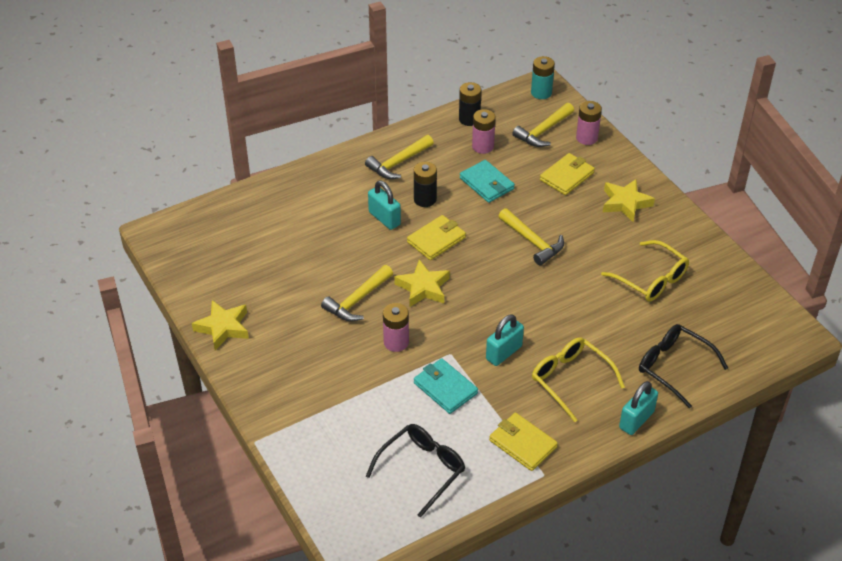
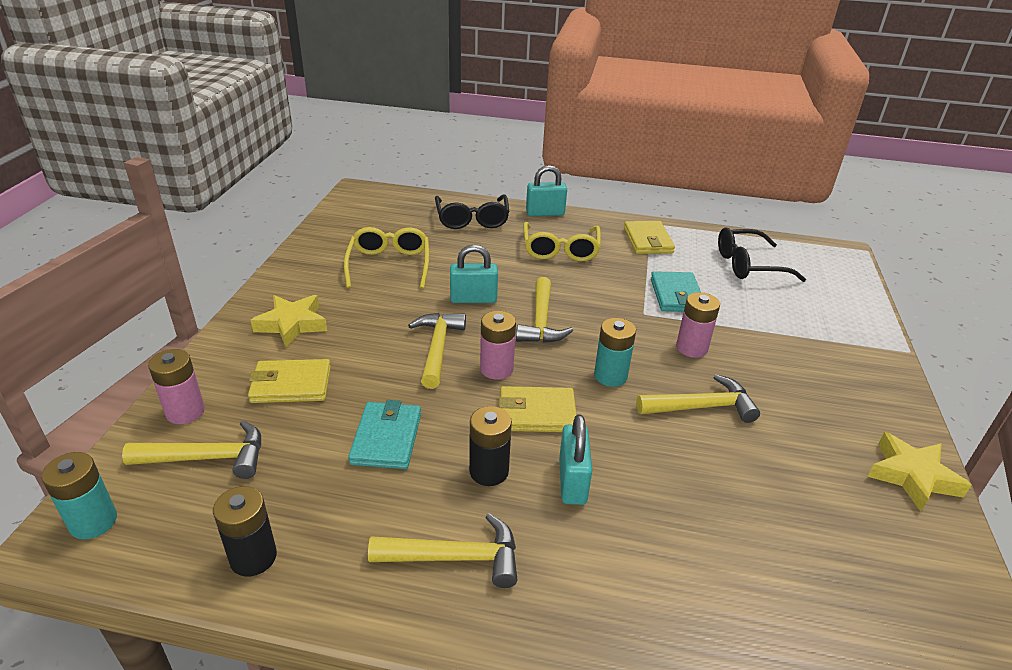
camera: 140 degrees left, 10 degrees down
(423, 288) = (610, 376): yellow star -> turquoise battery
(483, 146) = (310, 494): pink battery -> pink battery (496, 369)
(503, 300) = (541, 321): none -> yellow hammer
(504, 353) = (593, 289): turquoise padlock -> turquoise padlock (473, 299)

